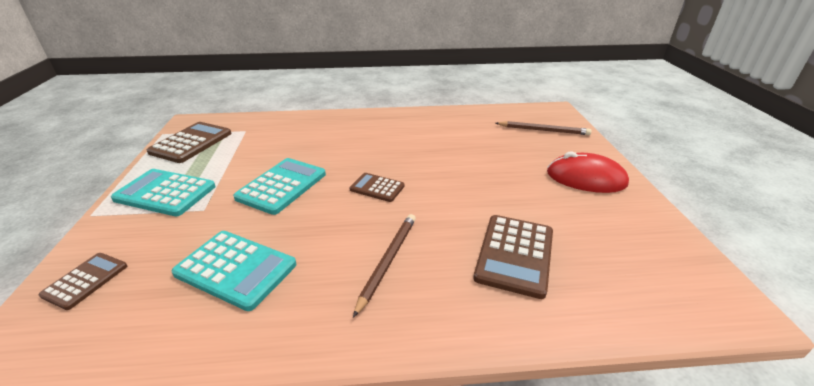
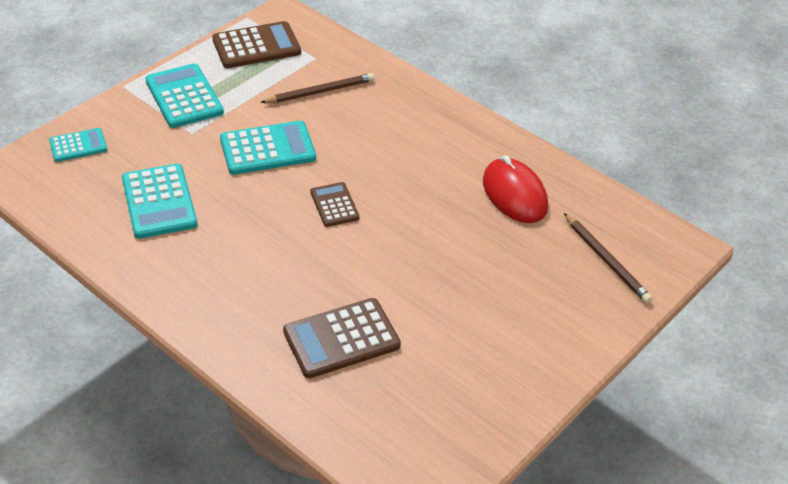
camera: 45 degrees right, 10 degrees up
(85, 280) = (78, 146): brown calculator -> turquoise calculator
(387, 261) = (252, 271): brown pencil -> brown pencil (320, 91)
(586, 178) = (531, 337): red mouse -> red mouse (514, 194)

